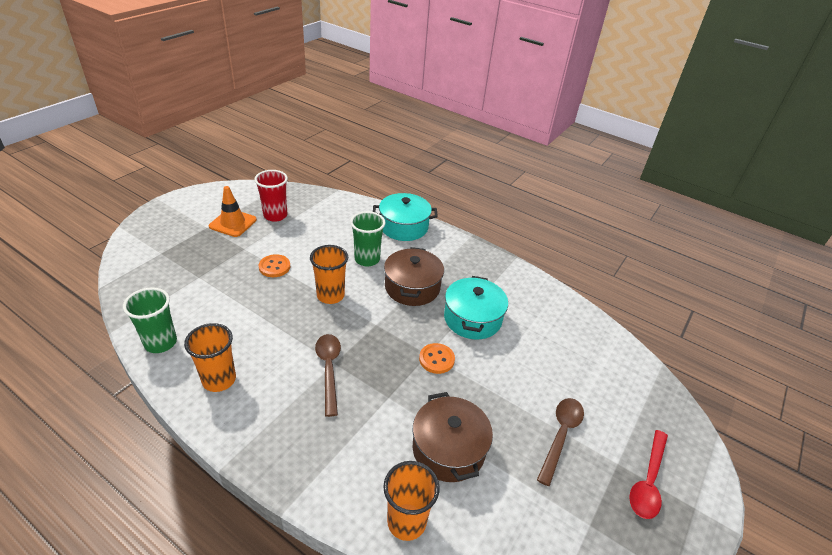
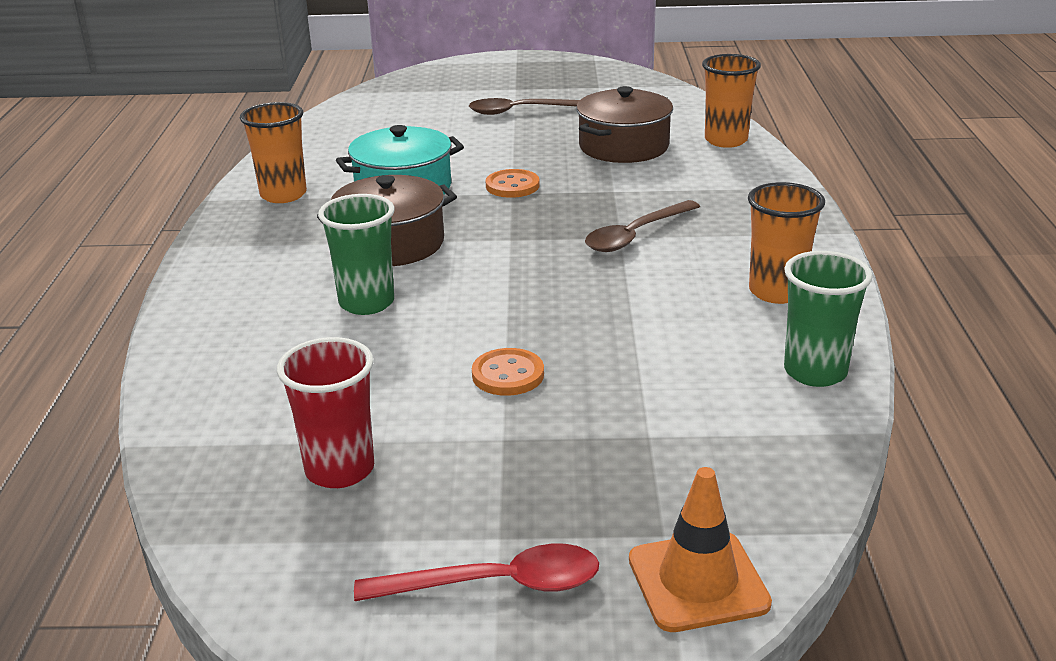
camera: 120 degrees left, 10 degrees down
(233, 223) = (439, 509): orange traffic cone -> orange traffic cone (698, 581)
(330, 295) = (503, 293): orange cup -> orange cup (283, 195)
(404, 227) = (216, 310): turquoise pot -> none
(648, 481) = (516, 77): red spoon -> red spoon (496, 584)

